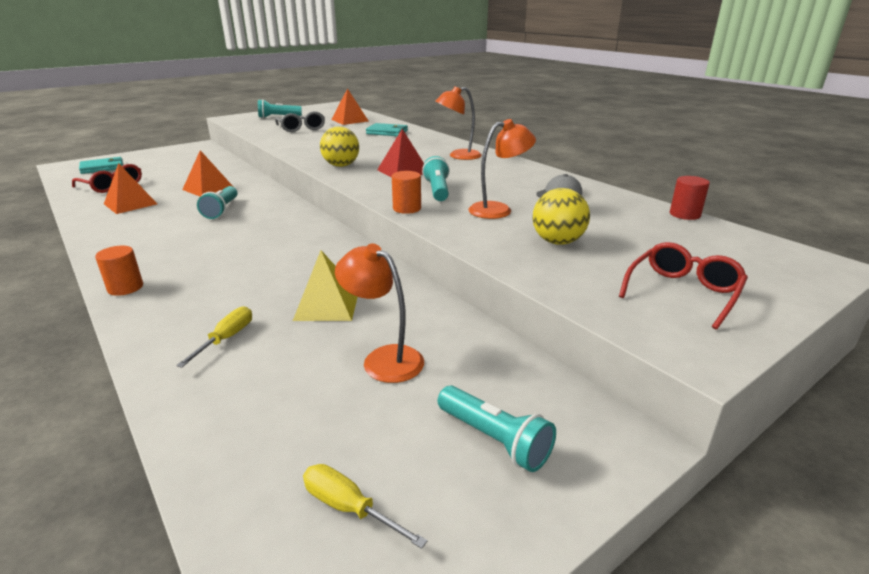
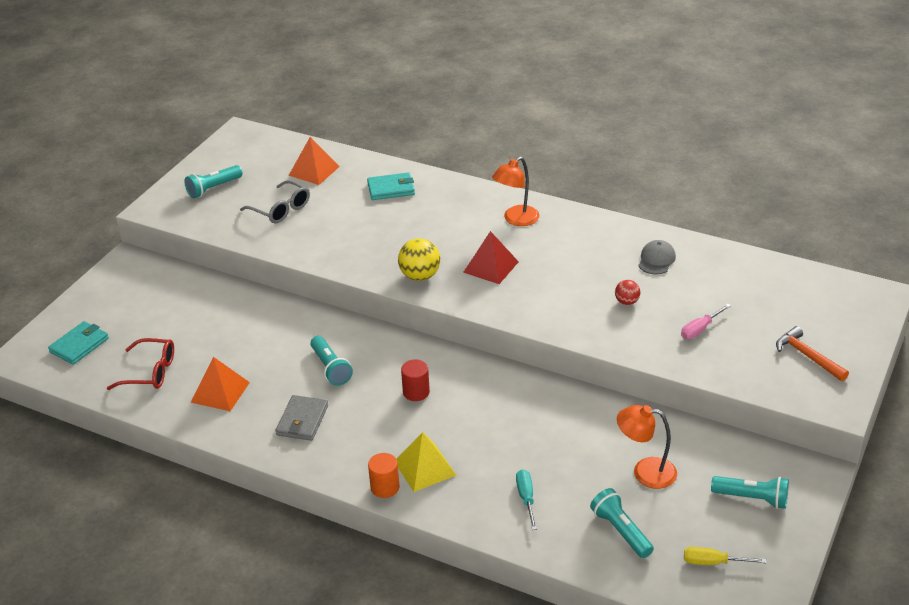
camera: 25 degrees left, 10 degrees up
(149, 230) = (302, 420): none -> grey wallet
(208, 188) = (267, 340): orange pyramid -> none
(226, 338) = (526, 498): yellow screwdriver -> turquoise screwdriver
(327, 305) = (561, 443): yellow pyramid -> yellow pyramid (425, 468)
(407, 208) = (553, 326): orange cylinder -> none
(437, 190) = (552, 289): turquoise flashlight -> turquoise flashlight (620, 531)
(498, 210) = (626, 302): orange lamp -> red ball
(557, 242) = (700, 329): yellow ball -> pink screwdriver
(682, 292) = (807, 356): red glasses -> orange hammer
(684, 214) = (767, 260): red cylinder -> red cylinder (416, 392)

